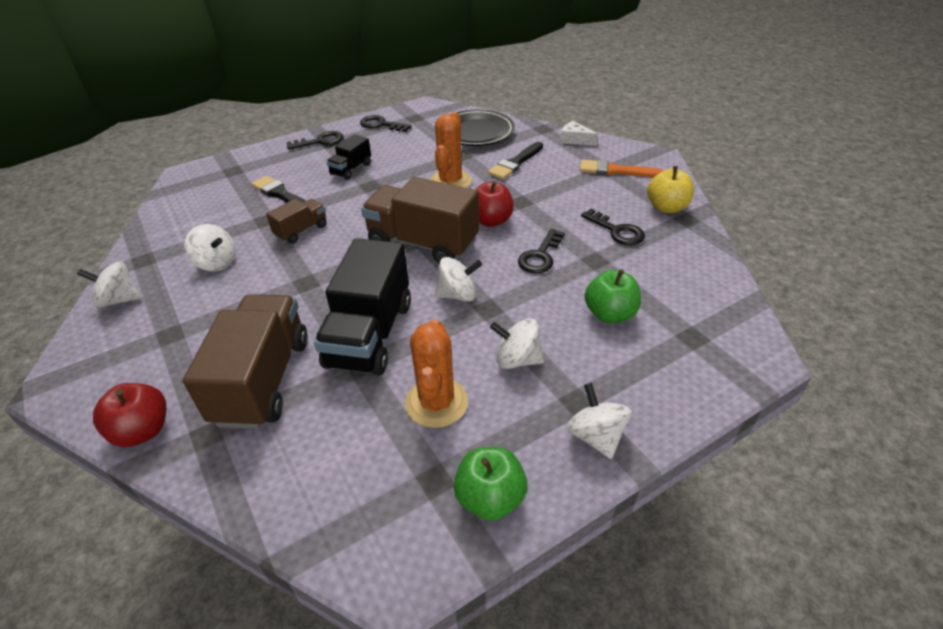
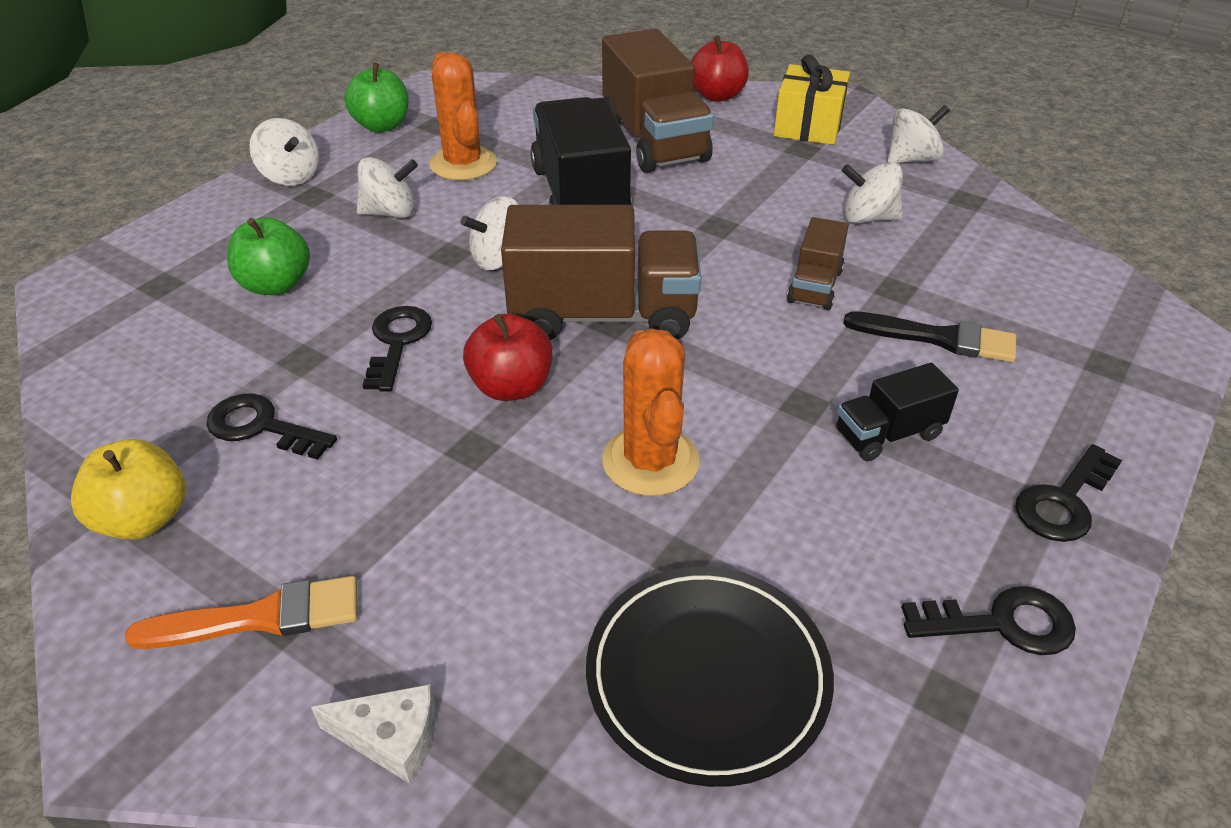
camera: 155 degrees right, 0 degrees up
(131, 358) = (808, 126): none -> yellow gift
(351, 169) = (888, 434): black truck -> black truck turned 120 degrees counterclockwise
(515, 163) = (531, 568): black brush -> none

